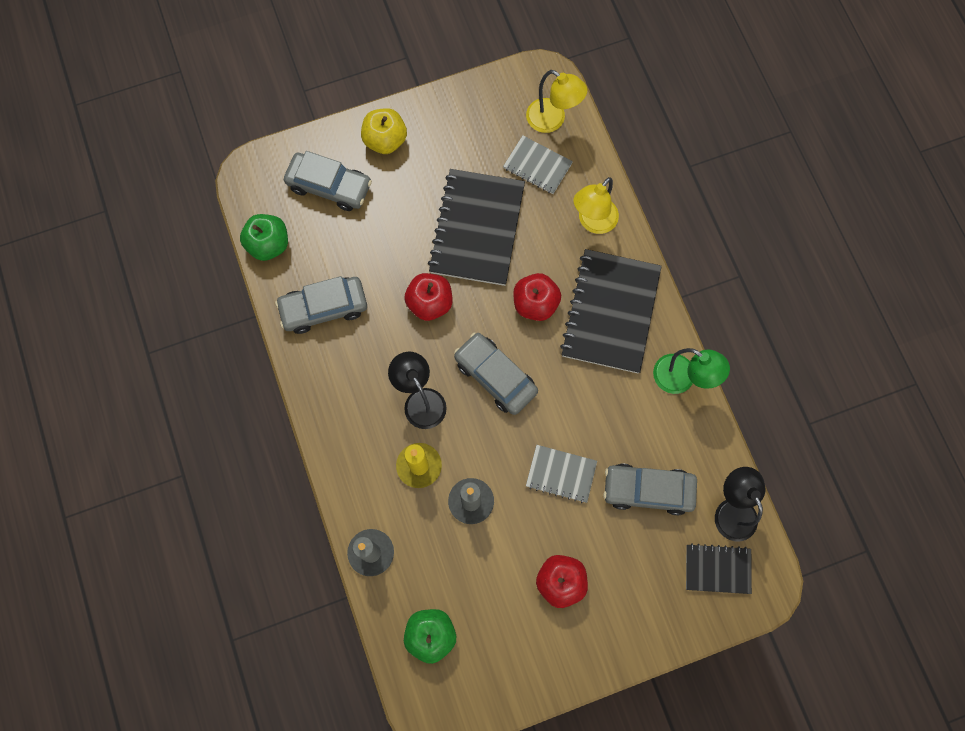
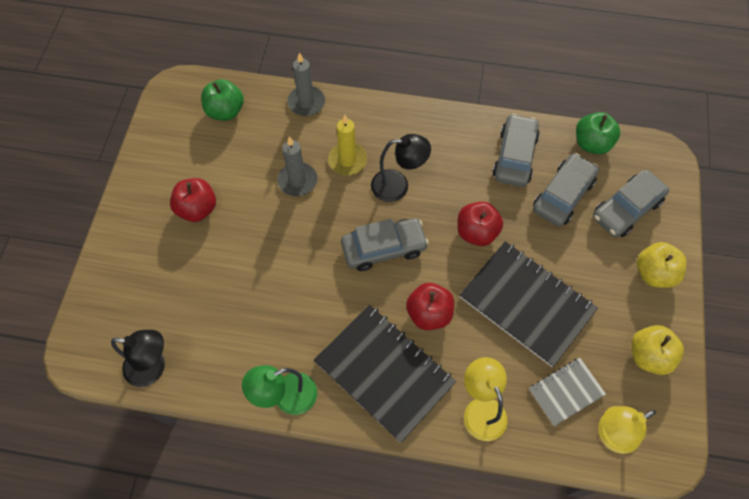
camera: 120 degrees right, 10 degrees down
(467, 117) = (649, 356): none -> yellow apple
(561, 474) = (274, 253): grey notebook -> none
(648, 490) = (216, 311): grey car -> grey car (563, 195)
(717, 569) = (119, 327): black notebook -> none

